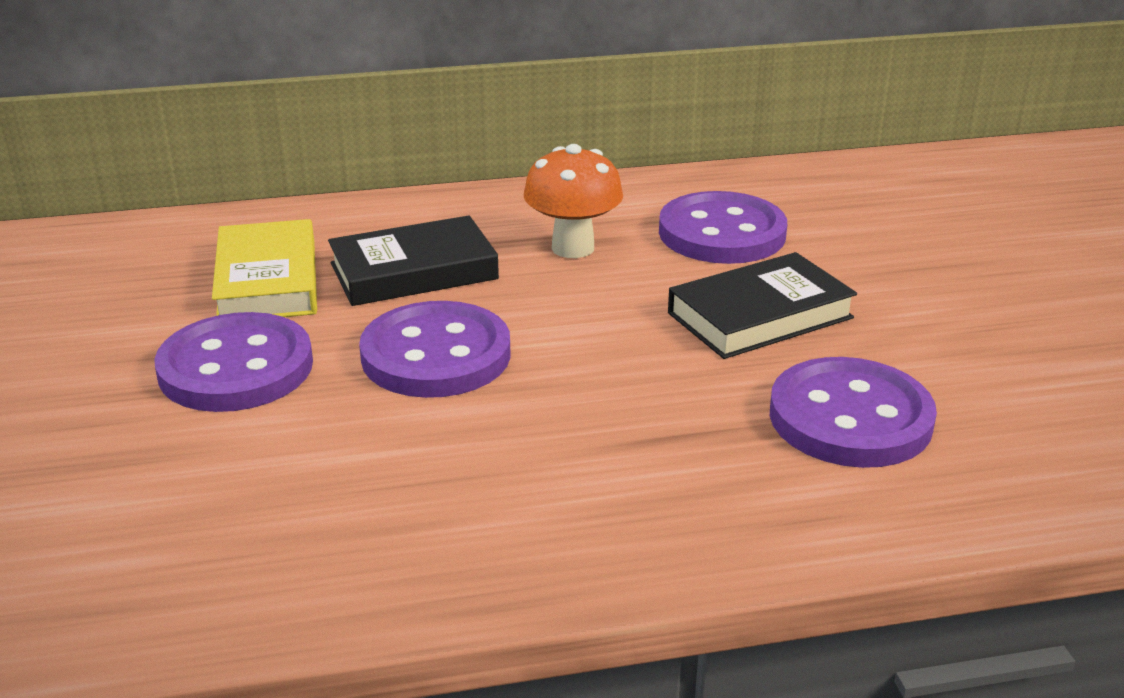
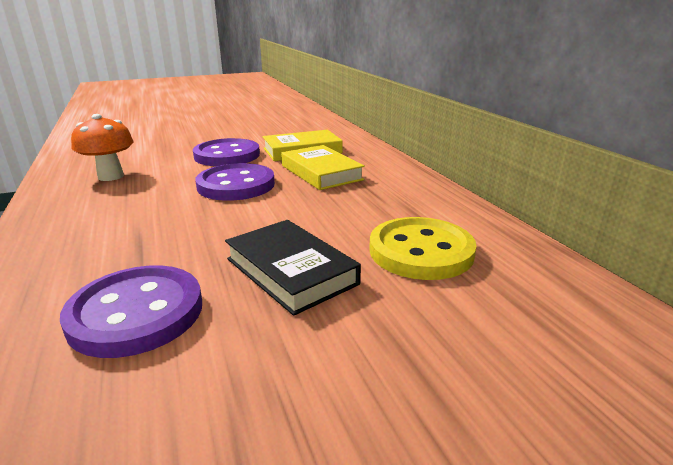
camera: 80 degrees right, 5 degrees down
(413, 271) = (321, 172): black book -> yellow book
(573, 248) = (367, 204): orange mushroom -> orange mushroom (111, 176)
(722, 233) = (421, 251): purple button -> yellow button

